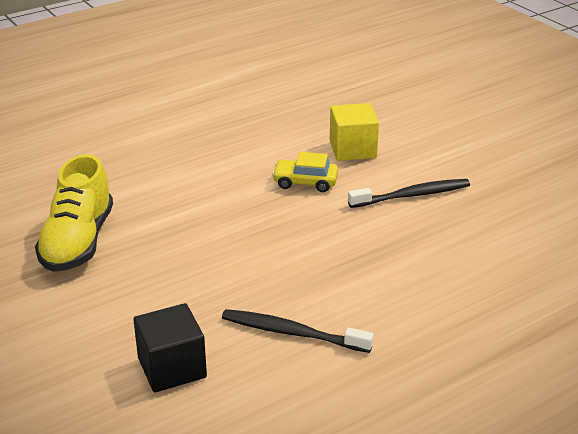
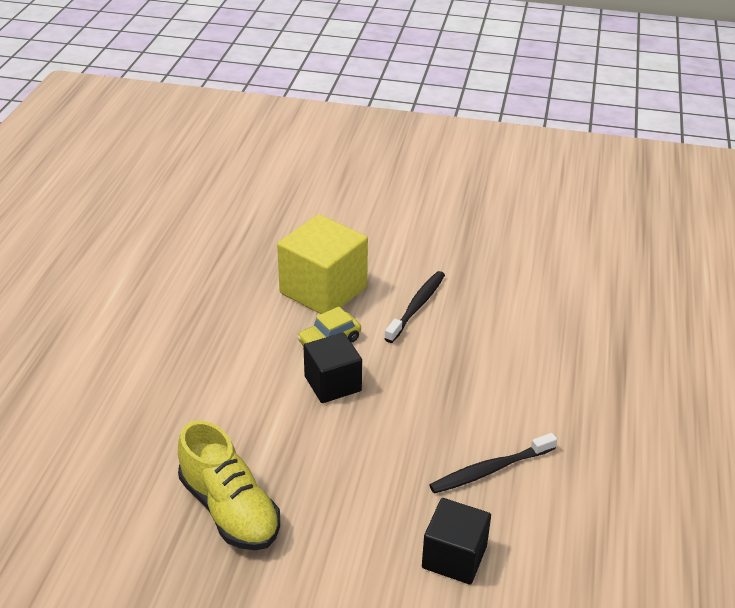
camera: 45 degrees left, 5 degrees up
(264, 209) = (332, 383): none -> black cube
(352, 149) = (323, 290): yellow cube -> yellow cube, size x1.59

